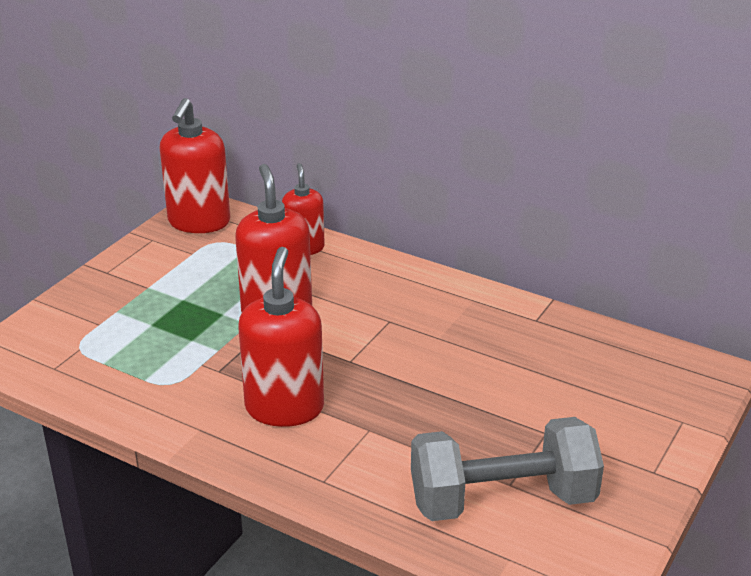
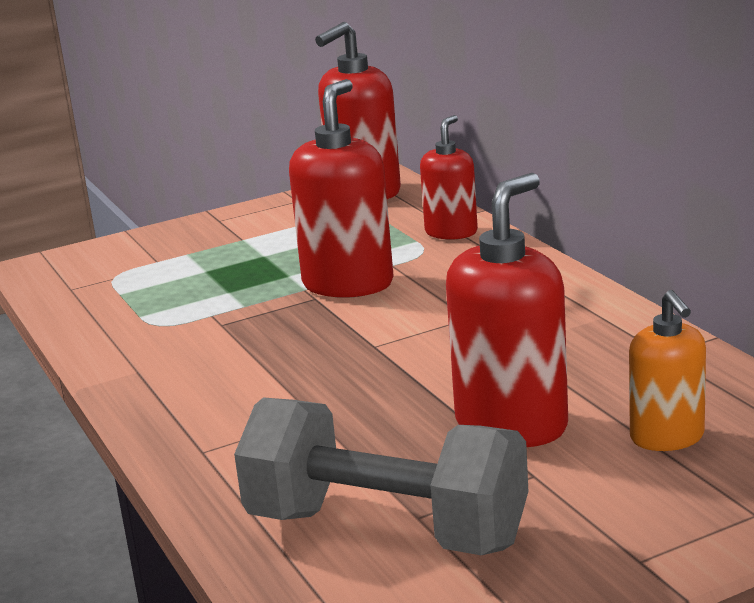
camera: 35 degrees right, 10 degrees down
(284, 407) = (246, 372): red soap dispenser -> red soap dispenser (512, 425)
(594, 383) = (667, 437): none -> orange soap dispenser

